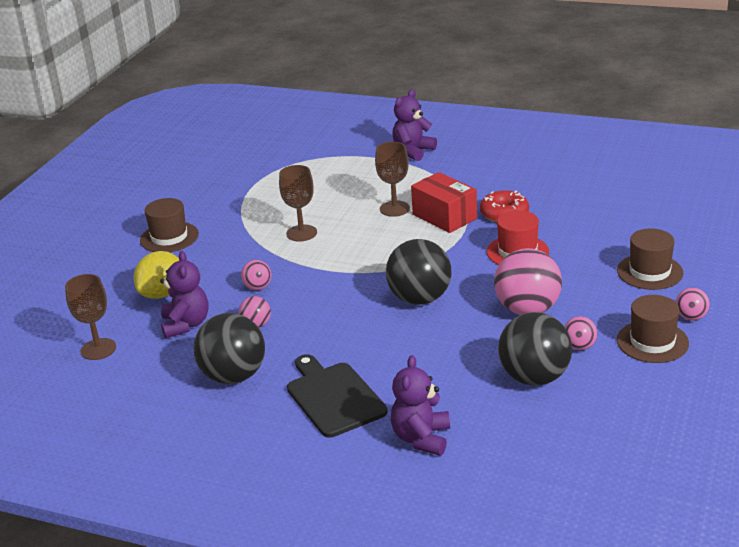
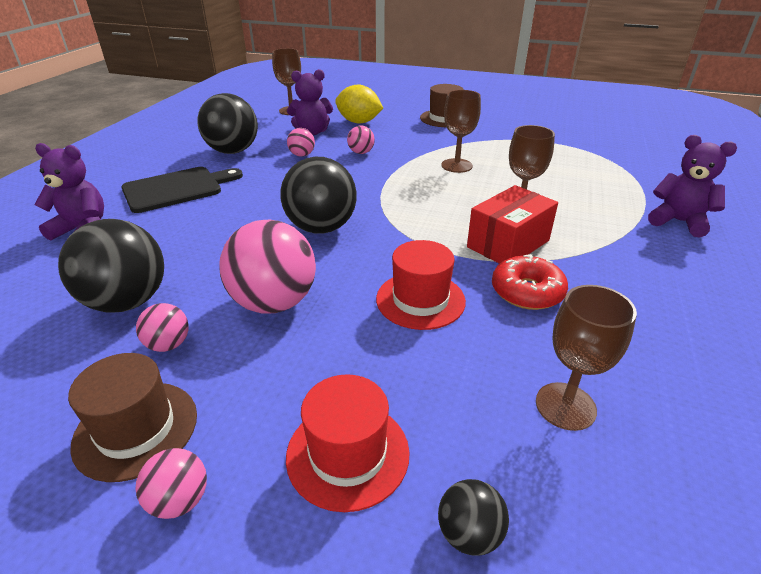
camera: 85 degrees right, 5 degrees up
(602, 211) = (565, 406): none -> brown goblet
(649, 272) = (348, 454): brown hat -> red hat
(682, 240) = (469, 533): none -> black ball

